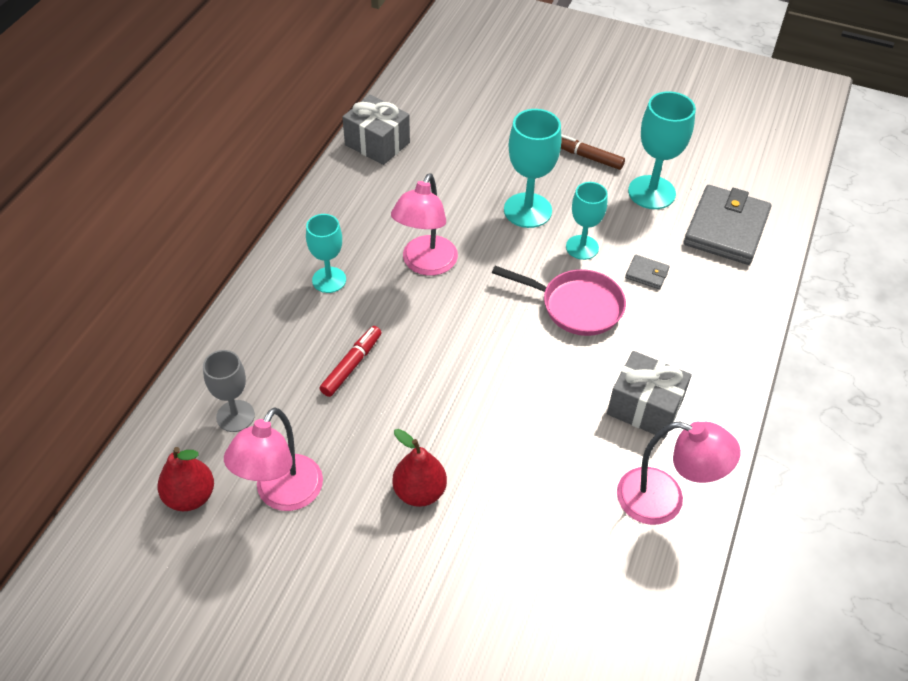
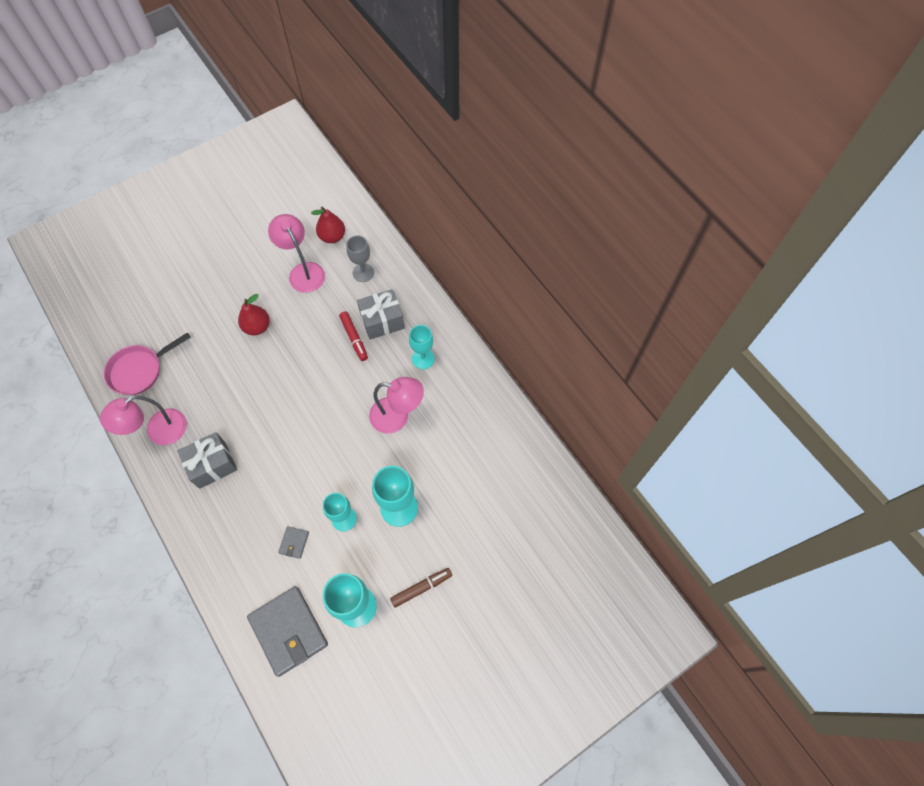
camera: 125 degrees right, 15 degrees up
(377, 144) = (527, 452): grey gift -> grey gift (382, 321)
(425, 264) = (397, 416): pink lamp -> pink lamp turned 135 degrees clockwise
(576, 306) = (303, 480): pink pan -> pink pan (139, 370)
(646, 274) = (294, 543): grey wallet -> grey wallet turned 45 degrees counterclockwise

